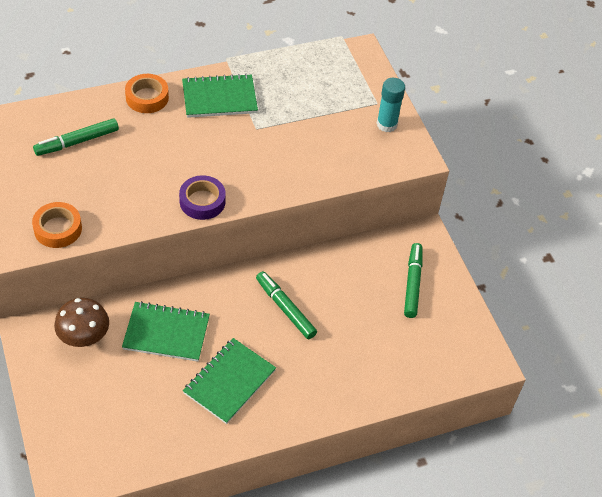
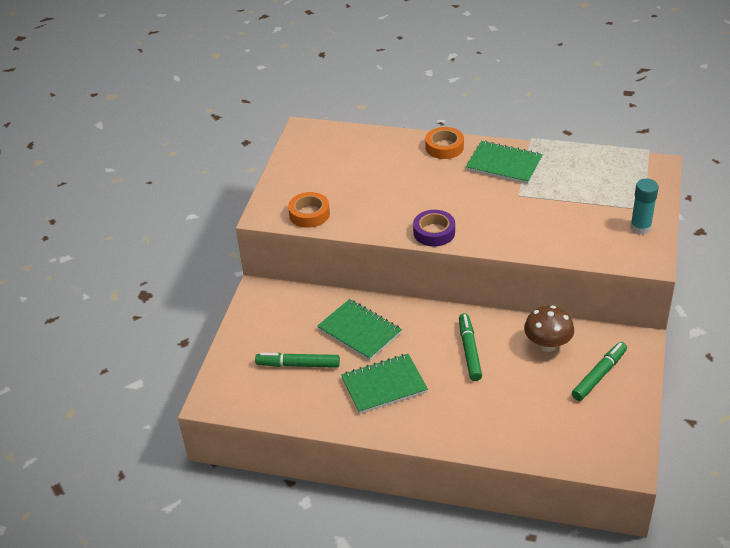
camera: 40 degrees right, 10 degrees down
(77, 142) = (367, 161): green marker -> green marker (298, 365)
(84, 337) = (295, 310): brown mushroom -> brown mushroom (547, 344)

